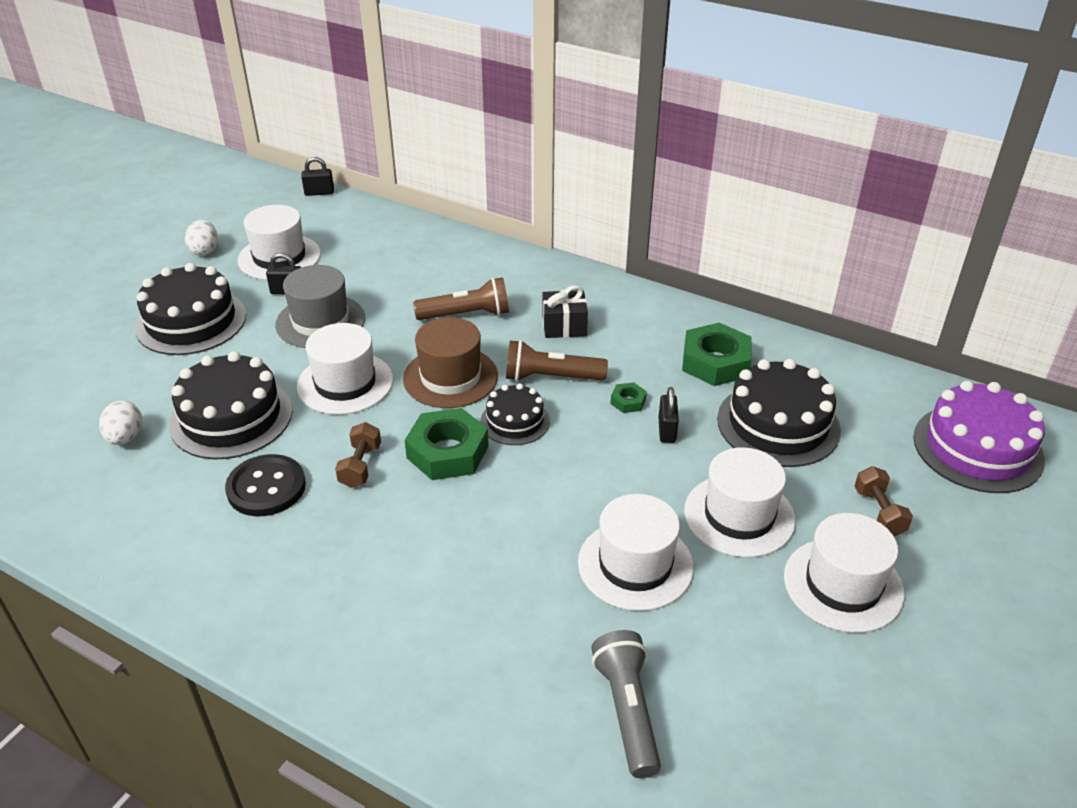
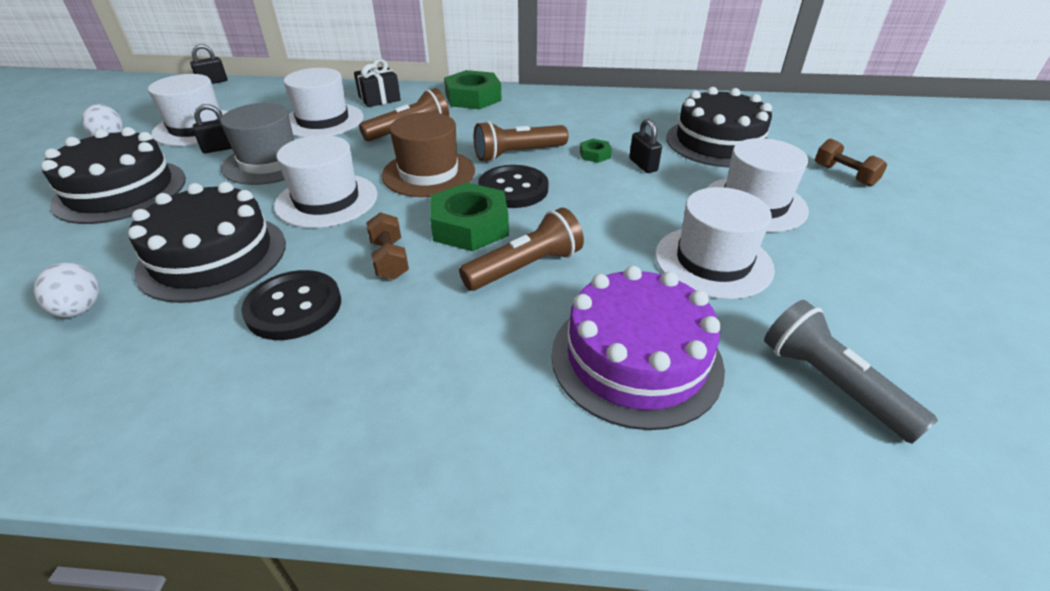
camera: 25 degrees left, 0 degrees up
(464, 512) = (525, 267): none -> brown flashlight
(515, 421) = (513, 189): black cake -> black button
(564, 326) = (499, 121): black gift -> black gift (379, 98)
(715, 362) = (636, 118): green nut -> green nut (473, 98)
(843, 585) = (876, 226): white hat -> white hat (323, 120)
(977, 448) = (856, 125): purple cake -> purple cake (636, 359)

